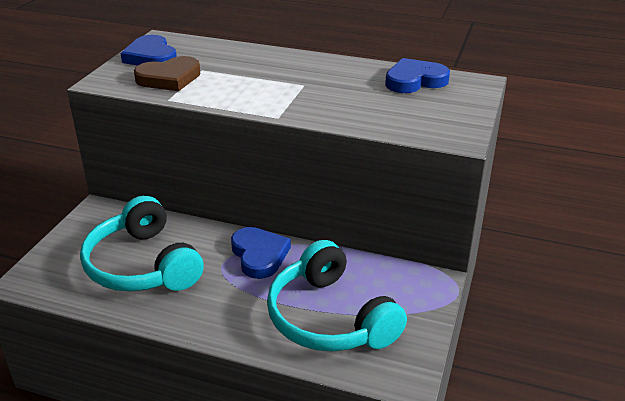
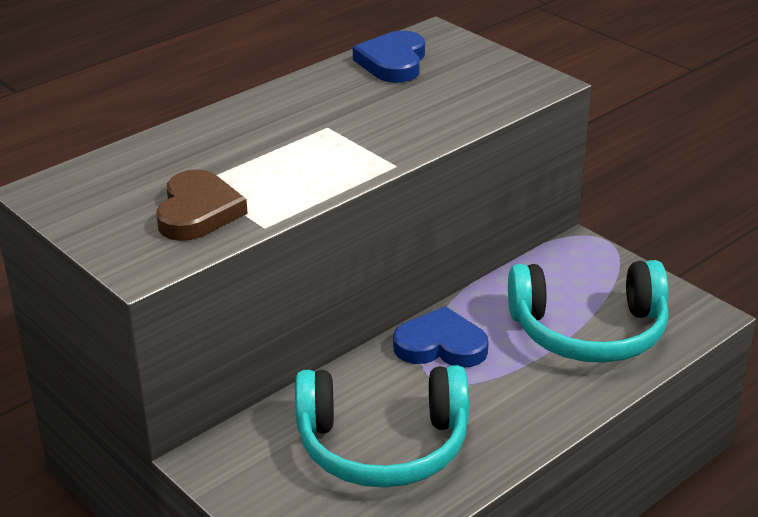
camera: 60 degrees left, 0 degrees up
(151, 57) = (103, 211): blue heart -> none

